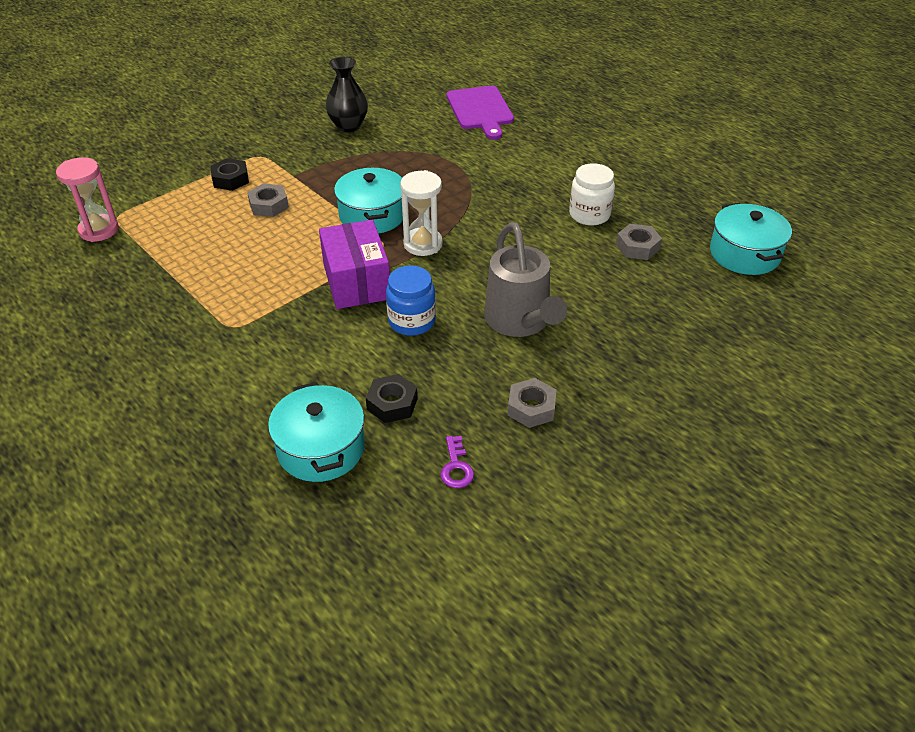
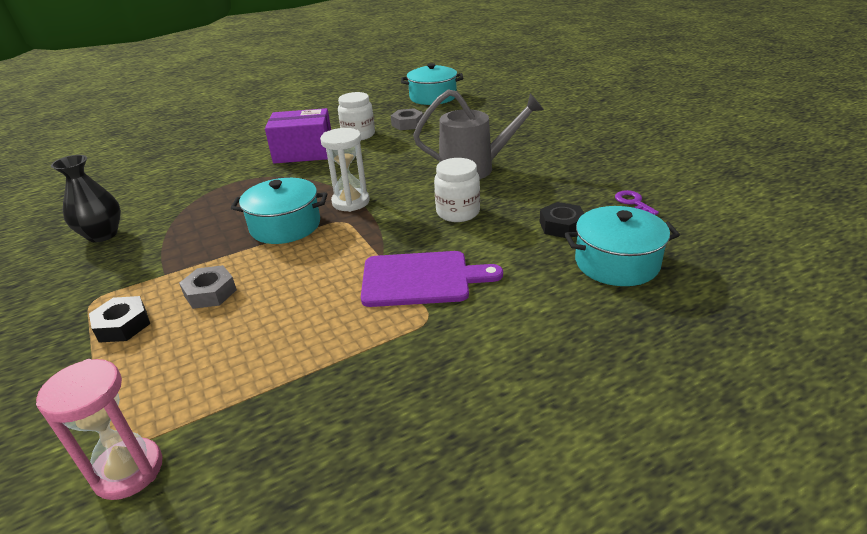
camera: 75 degrees left, 10 degrees down
(357, 282) = (388, 238): purple box -> purple box (304, 152)
(411, 321) = (458, 212): blue jar -> white jar
(456, 467) = (633, 202): purple key -> purple key turned 120 degrees counterclockwise
(480, 110) = (163, 164): purple cutting board -> purple cutting board (421, 279)
(531, 408) = (571, 171): grey nut -> none

